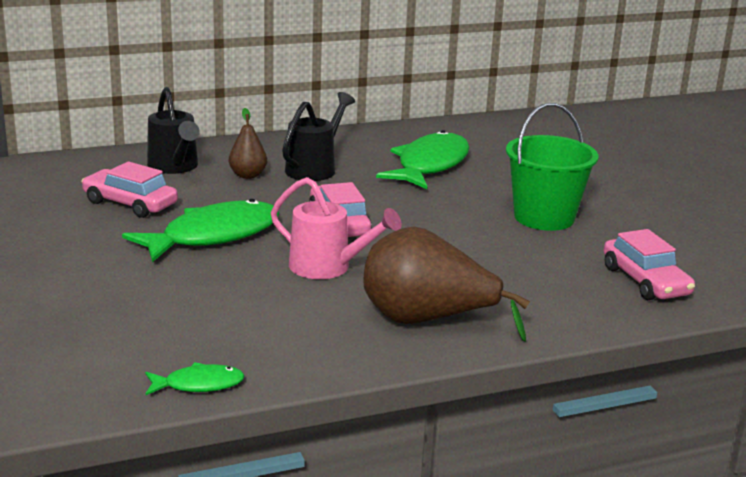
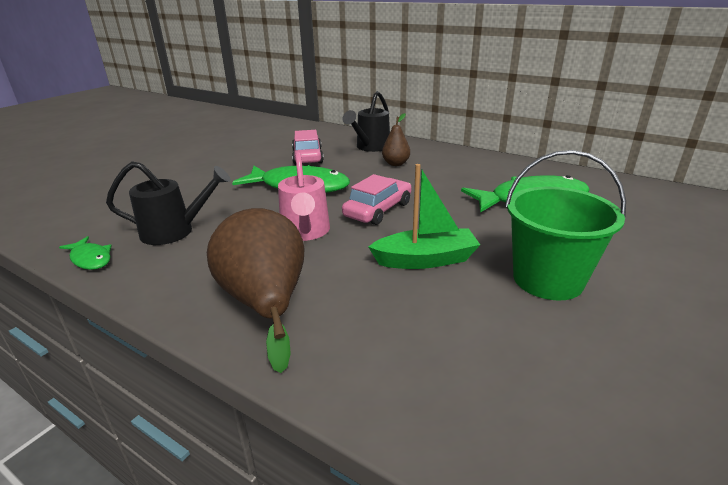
camera: 55 degrees right, 5 degrees up
(315, 168) = (444, 173): black watering can -> black watering can (175, 231)
(456, 241) = (425, 260): none -> green boat
(645, 281) = (527, 405): pink car -> none

